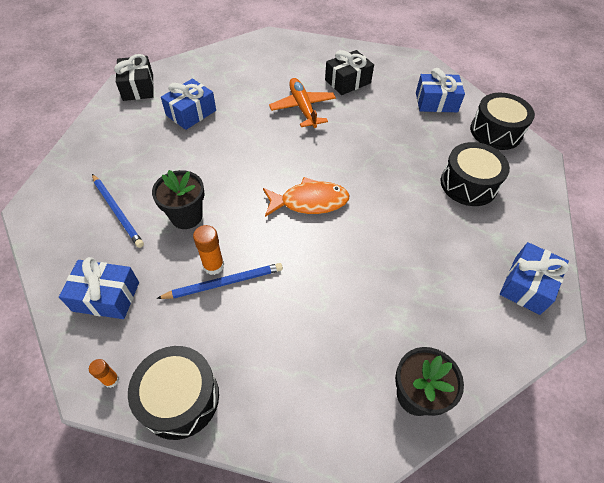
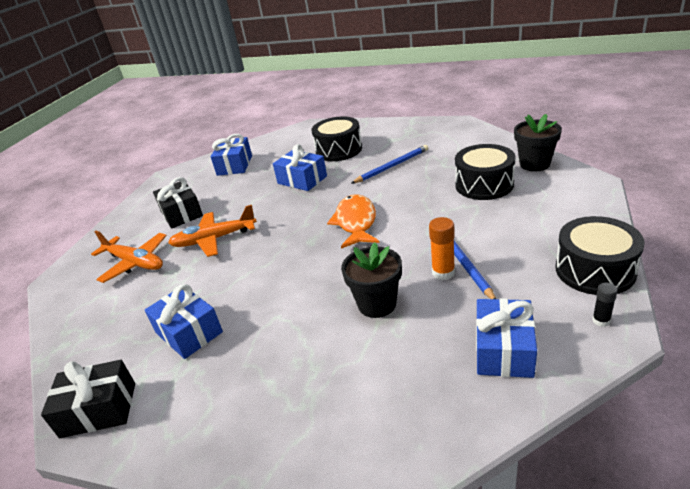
camera: 80 degrees left, 20 degrees down
(111, 380) = (601, 320): orange glue stick -> black glue stick
(117, 211) = (370, 371): blue pencil -> blue pencil (392, 166)
(281, 70) = (135, 262): none -> orange plane
(496, 132) = (281, 140): black drum -> black drum (484, 185)
(526, 285) = (433, 130): blue gift -> blue gift (302, 180)

